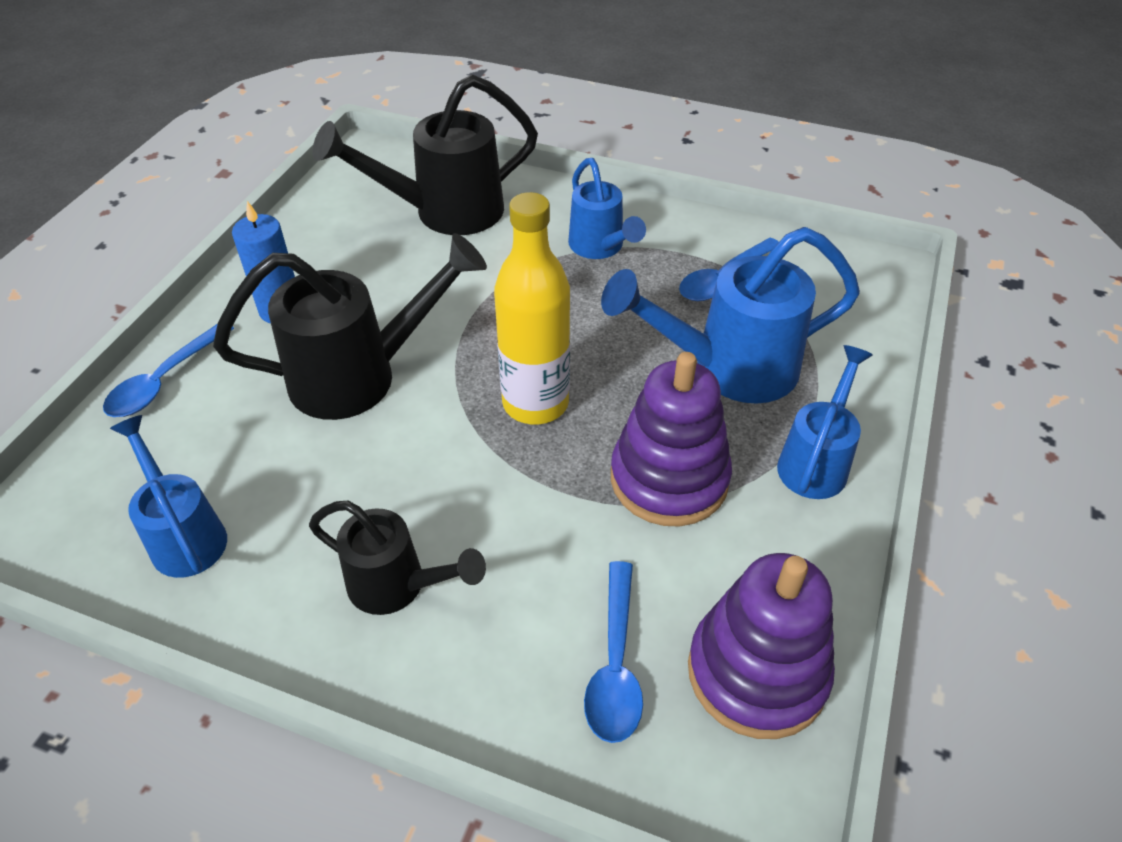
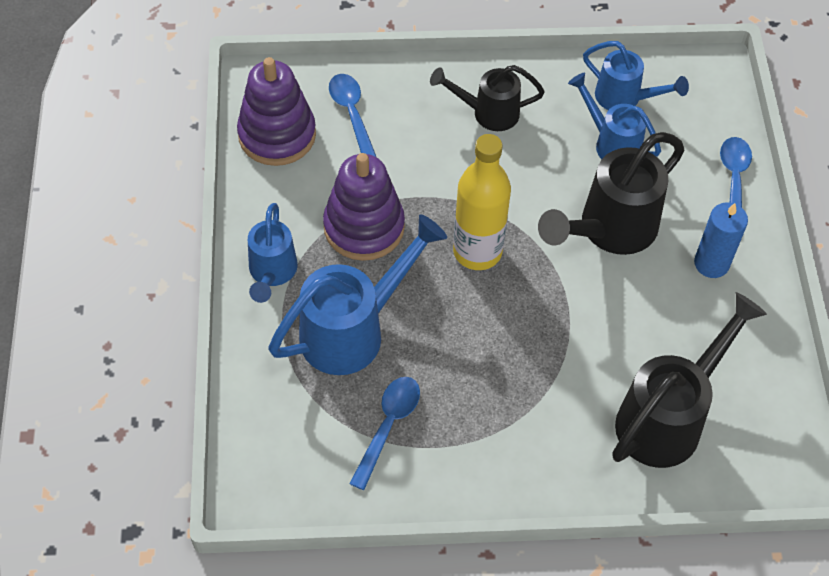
camera: 155 degrees right, 10 degrees up
(600, 248) = (508, 424): blue watering can -> blue watering can (611, 143)

